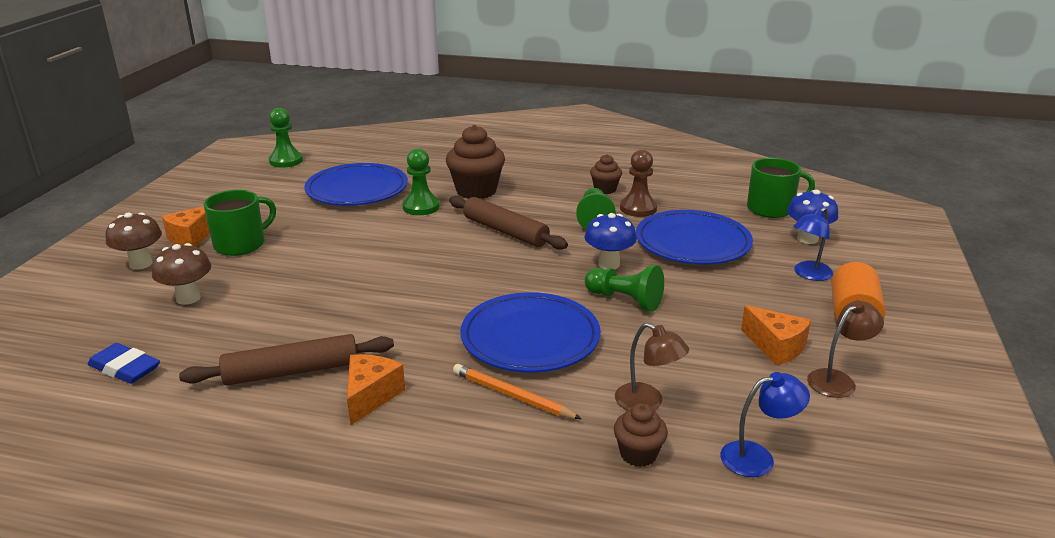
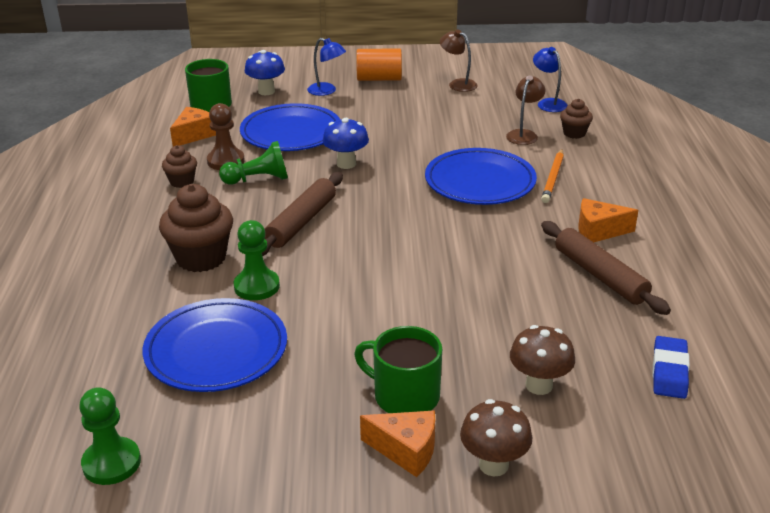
camera: 105 degrees left, 5 degrees up
(625, 300) = (402, 152): green pawn -> none
(775, 347) = (433, 100): orange cheese -> orange cheese (194, 135)

